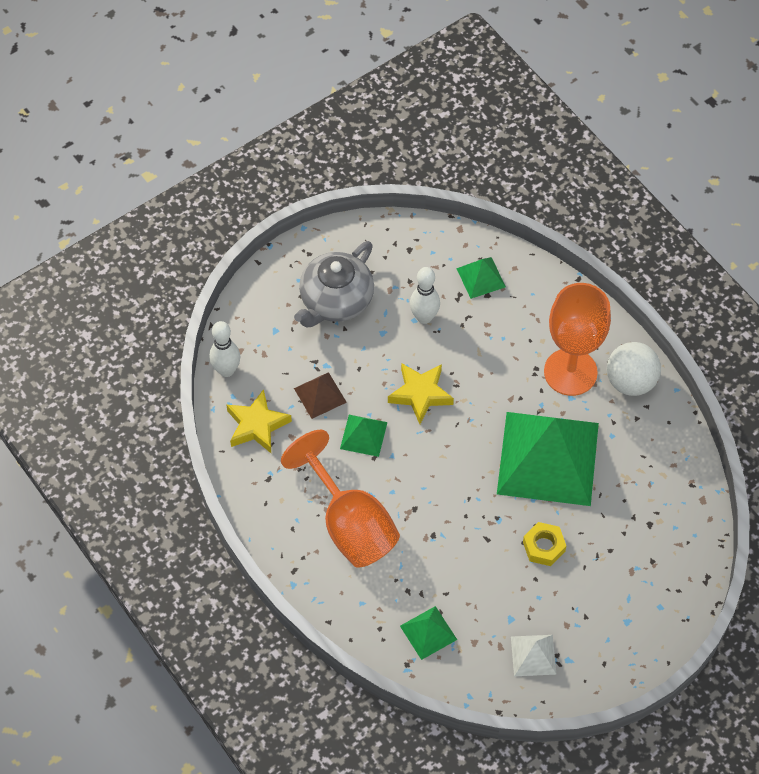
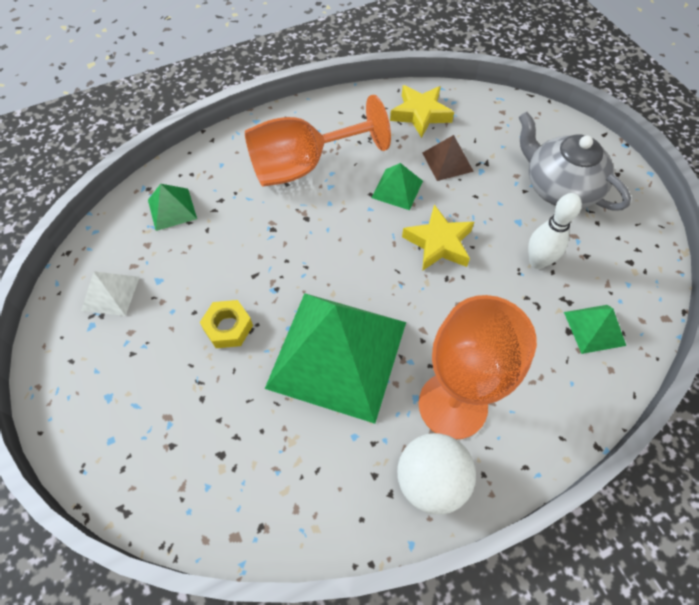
camera: 100 degrees right, 0 degrees up
(226, 370) = (481, 100): white bowling pin -> none

